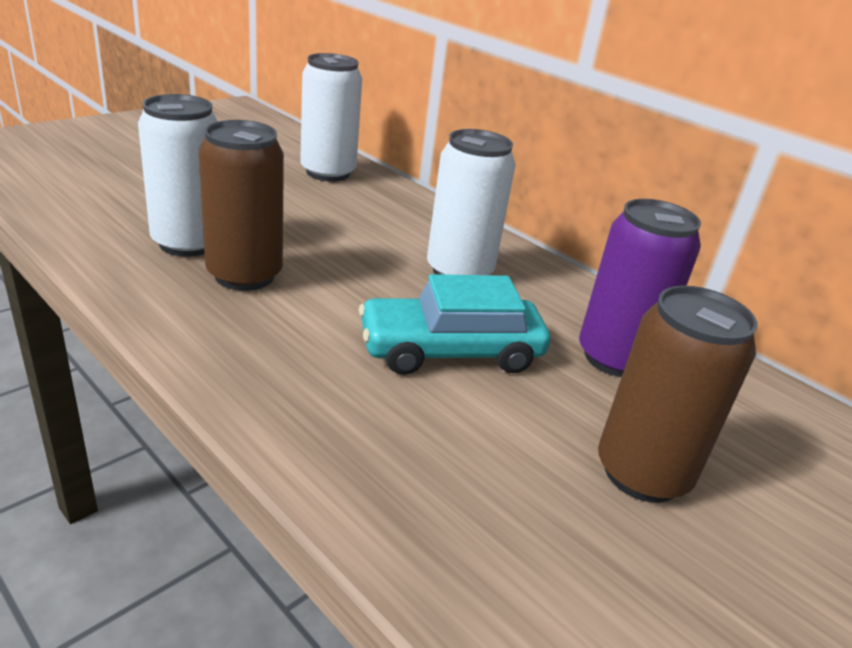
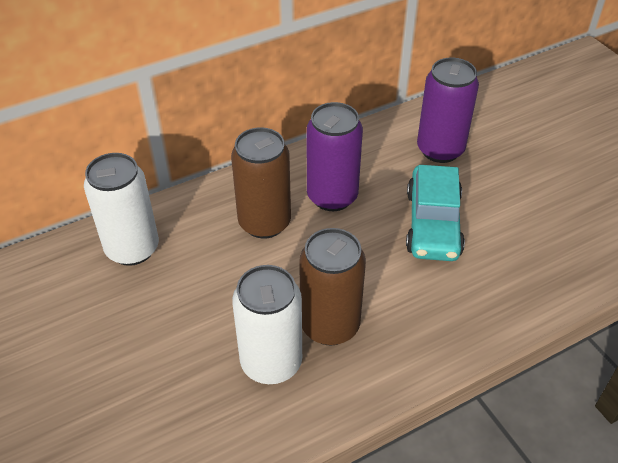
camera: 70 degrees left, 15 degrees up
(459, 272) = (332, 196): white can -> purple can
(642, 473) = (539, 173): brown can -> brown can (264, 223)

